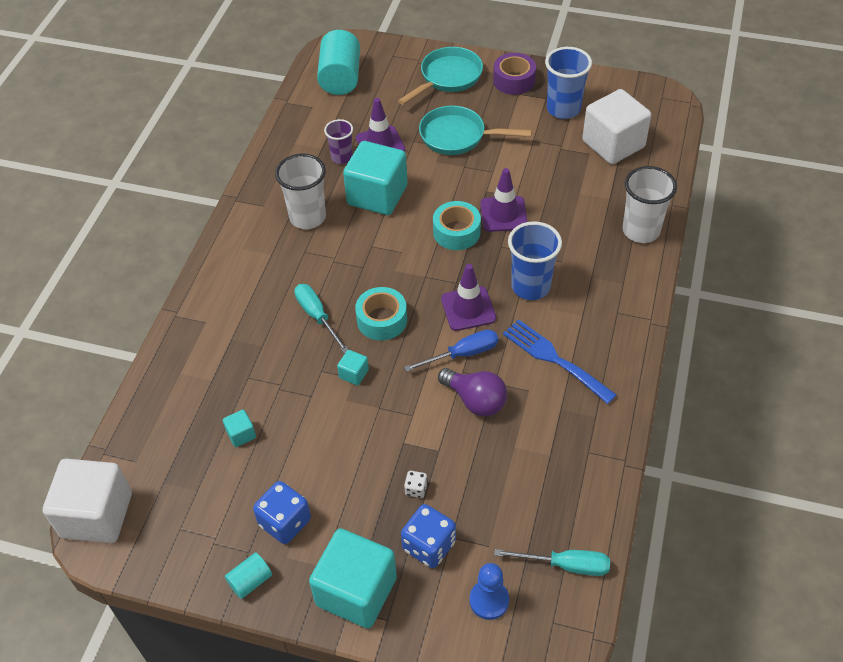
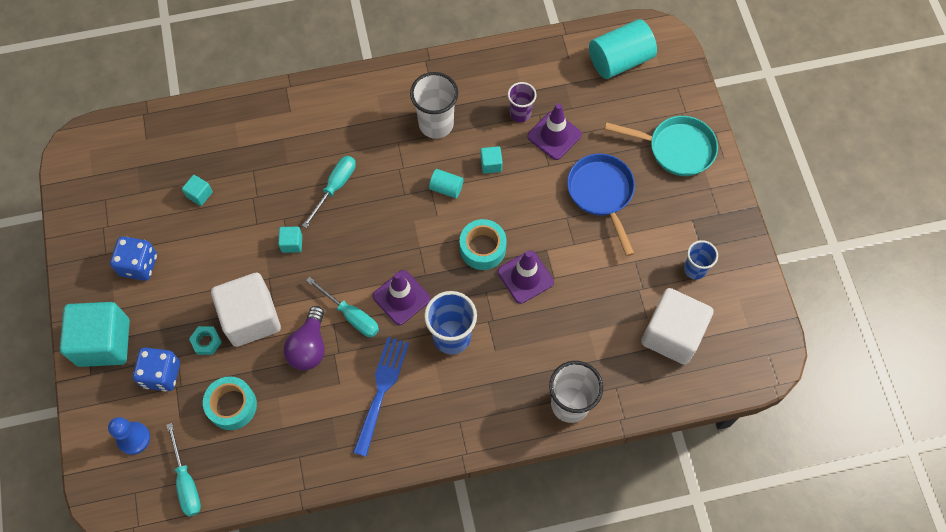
camera: 60 degrees right, 15 degrees up
(97, 515) = (93, 140): white cube -> white cube (251, 318)
(250, 581) = (83, 268): turquoise cylinder -> turquoise cylinder (446, 188)
(377, 195) = (491, 164): turquoise cube -> turquoise cube, size x0.42
(382, 320) = (355, 237): turquoise tape -> turquoise tape (232, 406)
(416, 489) = (206, 342): white dice -> turquoise nut
(458, 136) = (602, 194): turquoise pan -> blue pan
(463, 354) = (351, 315): blue screwdriver -> turquoise screwdriver
(514, 80) = (708, 207): purple tape -> none
(563, 109) = (694, 269): blue cup -> blue cup, size x0.61

